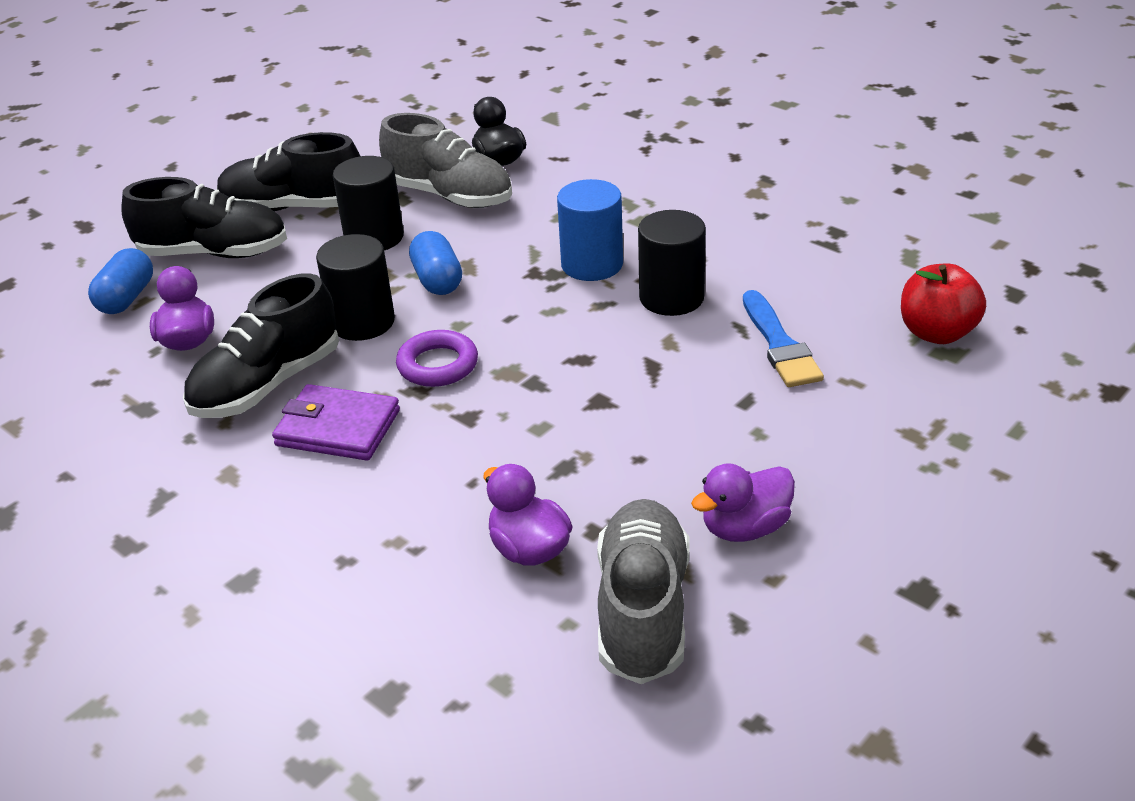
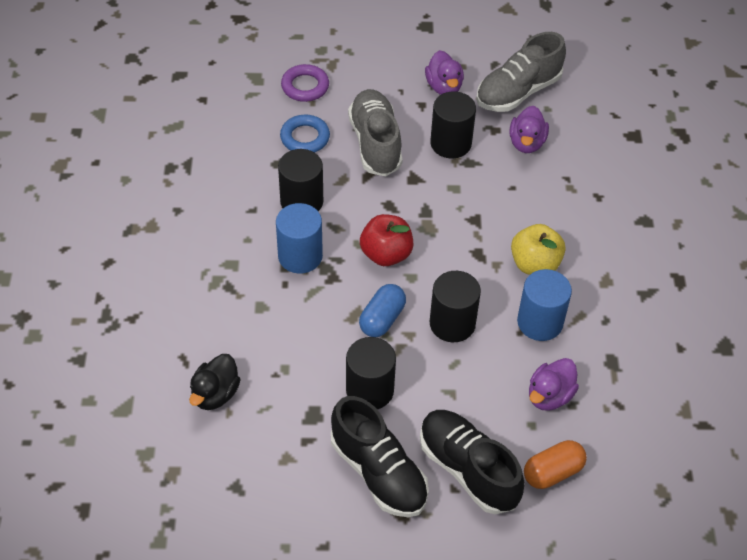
camera: 135 degrees left, 15 degrees up
(126, 298) = (552, 472): blue capsule -> orange capsule
(267, 384) = (540, 322): black shoe -> blue cylinder
(338, 428) = (535, 264): purple wallet -> yellow apple
(438, 365) = (452, 260): purple ring -> purple ring (305, 86)
(449, 196) = (286, 387): grey shoe -> grey shoe (375, 143)
(620, 469) = (450, 143): none -> black cylinder
(745, 528) = (444, 87): purple duck -> purple duck turned 60 degrees clockwise
(780, 345) = (305, 138): blue brush -> blue ring
(937, 333) = (242, 88): red apple -> red apple (386, 254)

